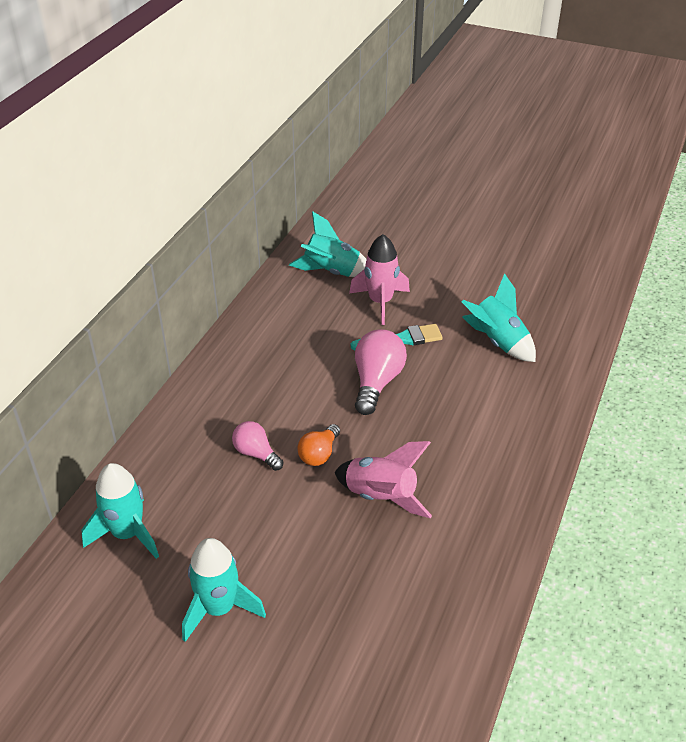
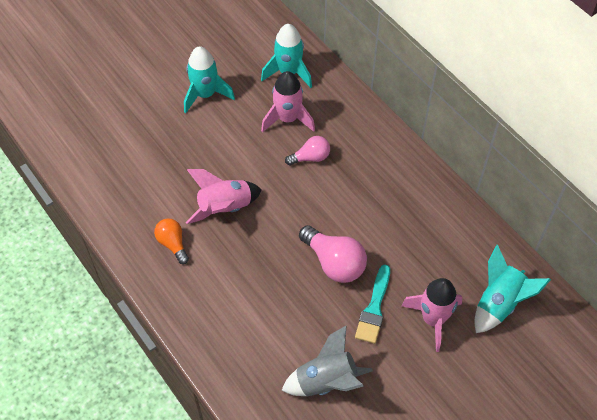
camera: 120 degrees right, 15 degrees up
(210, 499) = (287, 119): none -> pink rocket
(319, 454) = (286, 192): orange light bulb -> orange light bulb (173, 244)
(497, 342) = (326, 381): turquoise rocket -> grey rocket

